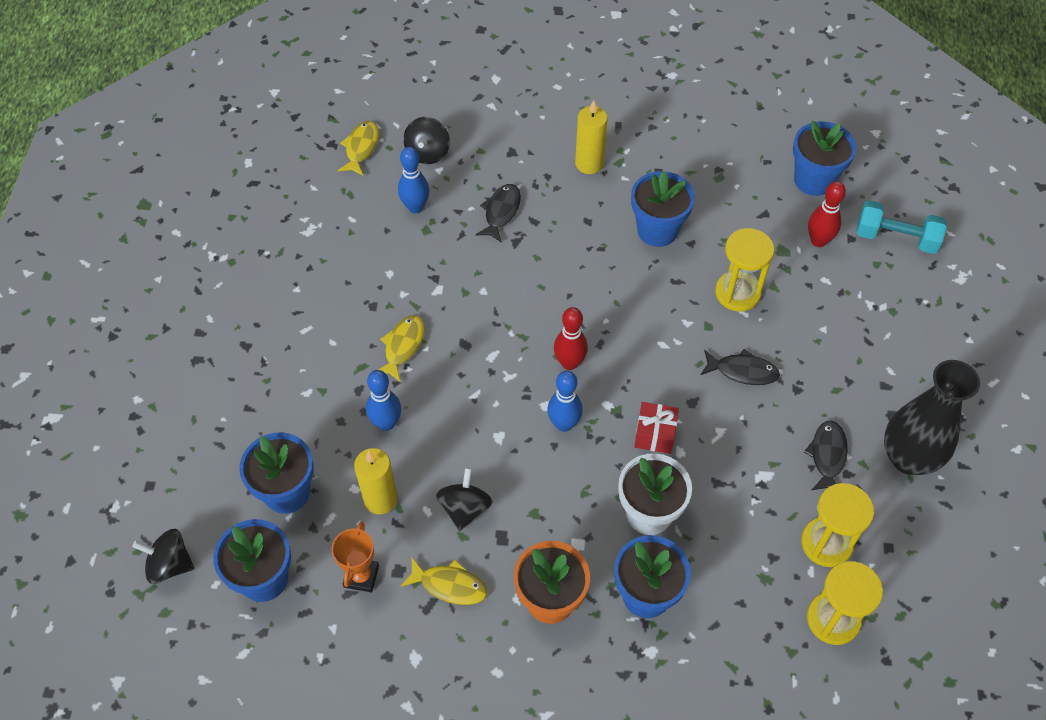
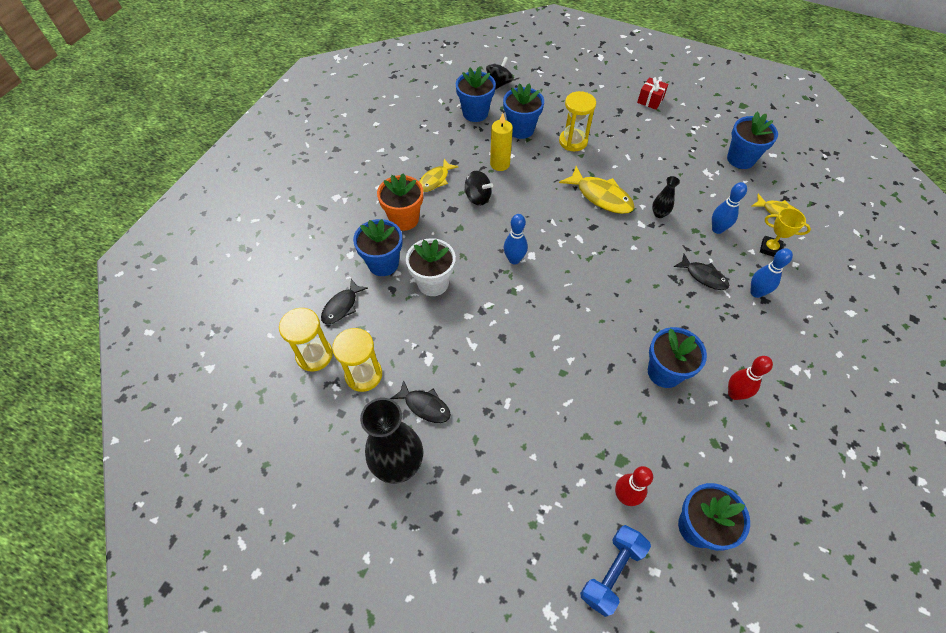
camera: 110 degrees right, 0 degrees up
(269, 196) = (740, 159): none -> blue flower pot
(361, 576) = (458, 147): orange trophy -> none
(386, 423) = (548, 177): blue bowling pin -> blue bowling pin (756, 292)
(403, 346) = (601, 196): yellow fish -> yellow fish, size x1.55
(411, 272) = (659, 214): none -> black vase
(428, 153) = (770, 248): black spinning top -> yellow trophy
(569, 363) = (559, 277): red bowling pin -> red bowling pin (734, 394)
(589, 163) = (745, 348): yellow candle -> none
(655, 435) = (486, 306): red gift -> red gift (650, 100)
(737, 293) = (587, 406): yellow hourglass -> yellow hourglass (573, 141)
(743, 371) = (515, 379): black fish -> black fish (342, 306)
(896, 238) = (611, 572): turquoise dumbbell -> blue dumbbell

